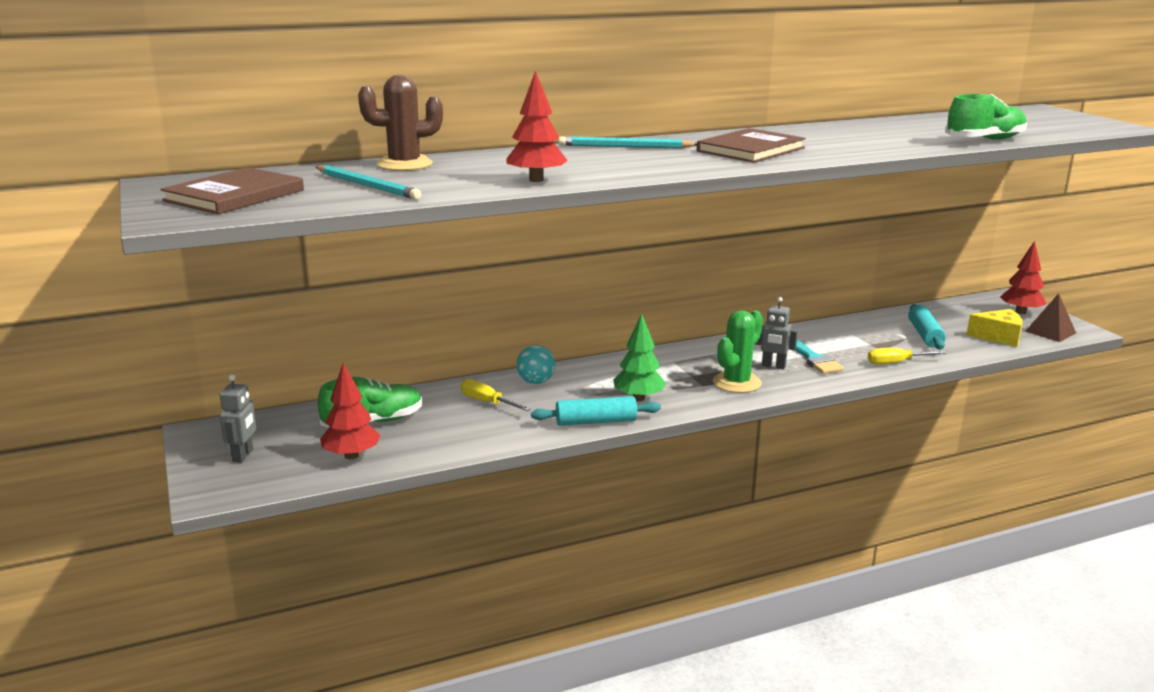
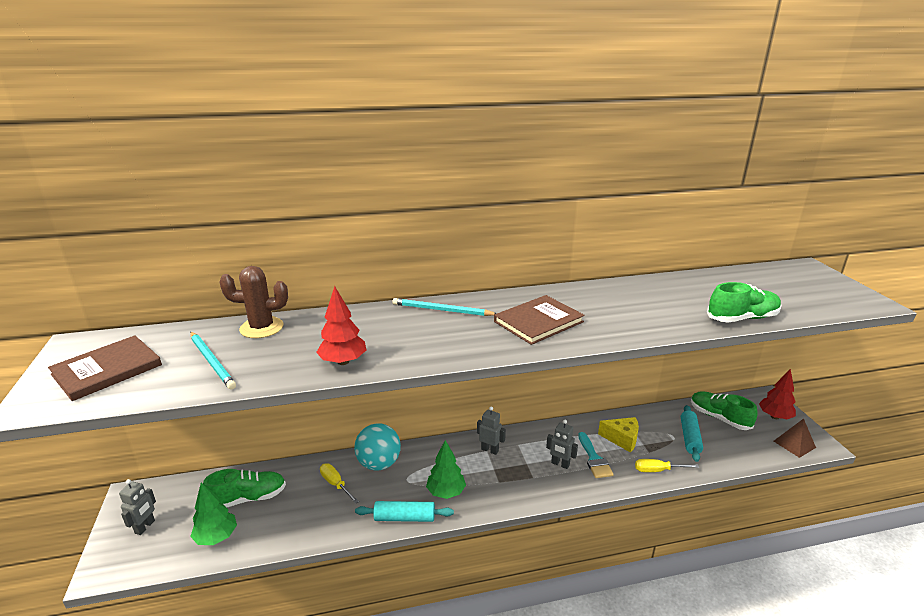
camera: 10 degrees right, 5 degrees up
(351, 456) = (216, 537): red tree -> green tree
(536, 382) = (379, 464): turquoise ball -> turquoise ball, size x1.59
(677, 361) = (490, 450): none -> grey robot
(736, 383) = (526, 482): green cactus -> none
(954, 317) = (719, 418): none -> green shoe
(998, 337) = (749, 446): yellow cheese -> yellow cheese (622, 439)

